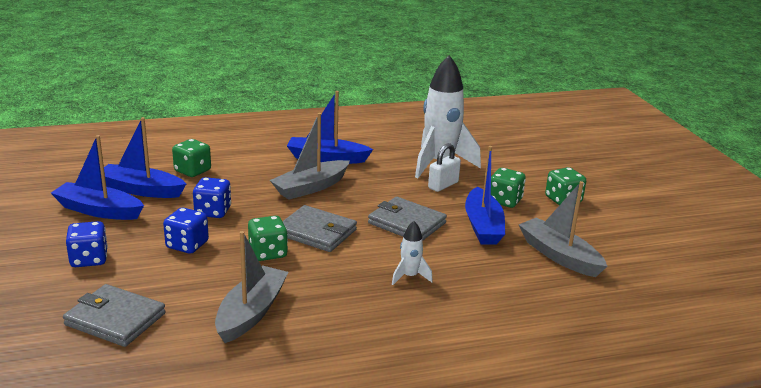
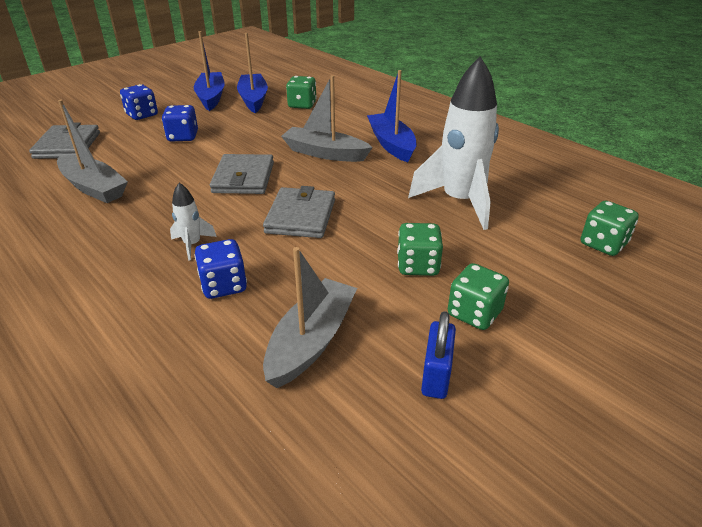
camera: 65 degrees right, 10 degrees up
(213, 211) = (242, 130): blue dice -> blue dice (224, 285)
(251, 313) = (94, 187): grey boat -> grey boat turned 45 degrees clockwise
(268, 253) = (192, 168): green dice -> green dice (603, 244)
(443, 185) = (409, 216): white padlock -> none
(483, 226) = (337, 264): blue boat -> none
(608, 227) = (436, 375): none -> blue padlock

